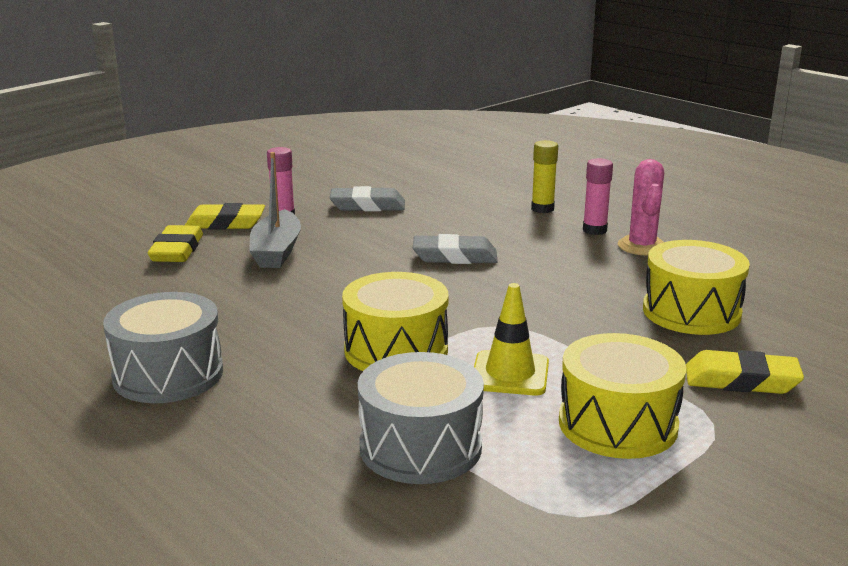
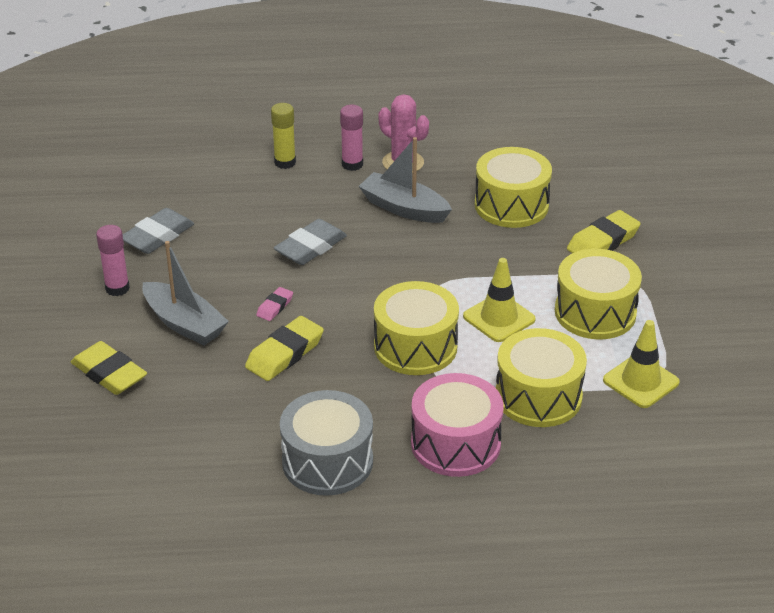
camera: 50 degrees left, 15 degrees up
(225, 223) = (86, 324): yellow eraser -> yellow eraser (285, 353)
(276, 429) = (455, 443): none -> pink drum
(352, 273) = (275, 307): none -> pink eraser
(420, 447) = (538, 396): grey drum -> yellow drum
(550, 506) = (641, 381): none -> yellow traffic cone
(582, 270) = (404, 208): none -> grey boat

